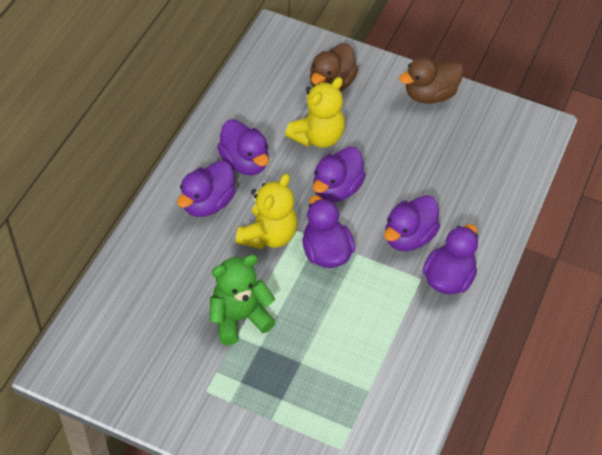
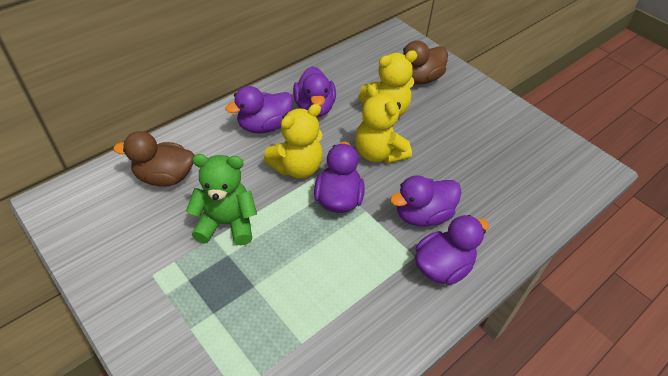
camera: 25 degrees right, 5 degrees down
(336, 189) = (378, 153): purple duck -> yellow teddy bear
(430, 94) = (502, 112): brown duck -> brown duck (165, 177)

